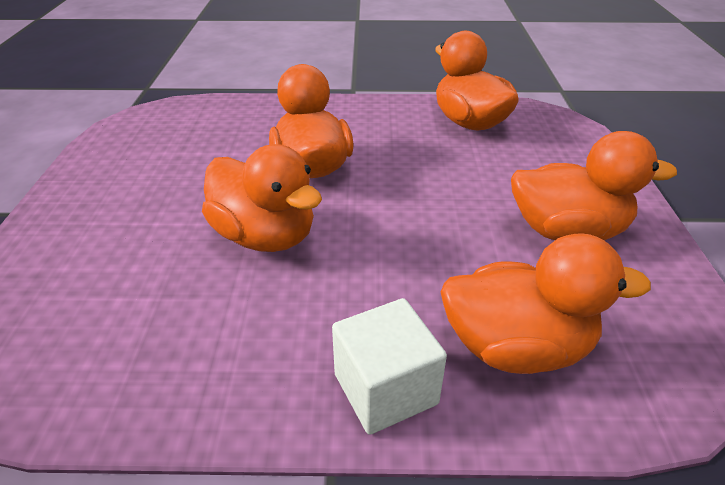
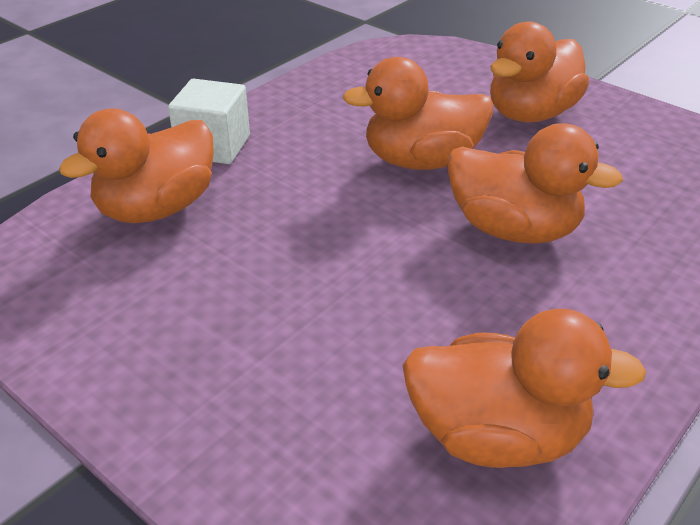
camera: 130 degrees right, 0 degrees up
(567, 231) = (196, 330): orange duck -> orange duck (531, 114)

